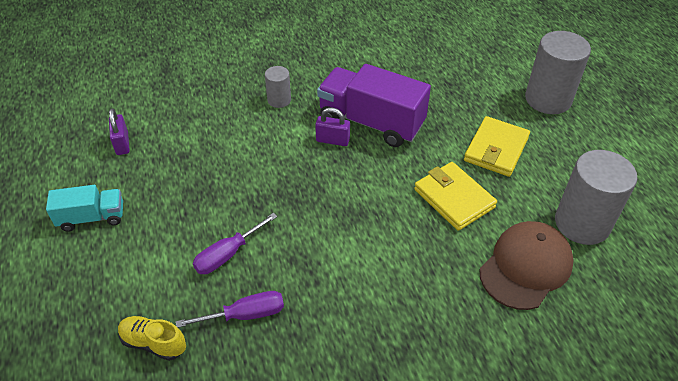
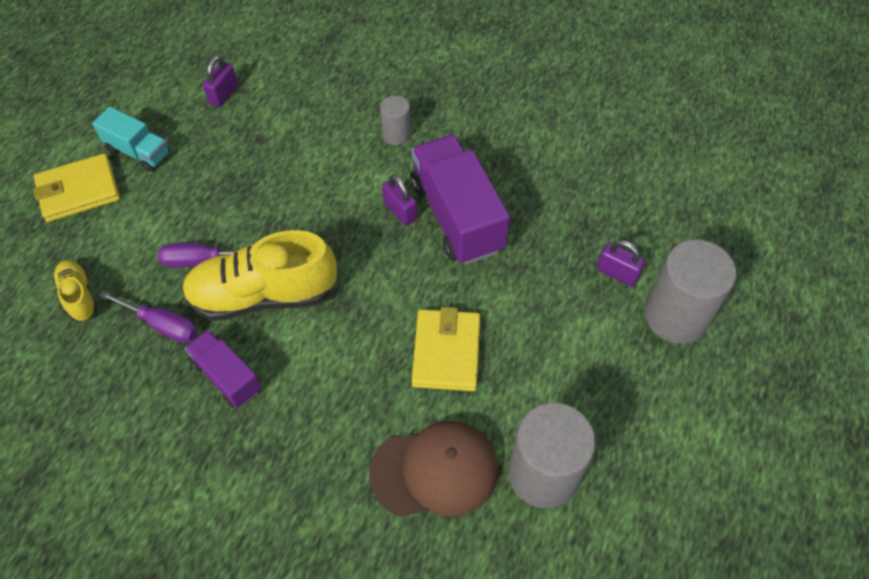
camera: 40 degrees right, 10 degrees up
(299, 246) = (263, 295): none -> yellow shoe
(333, 312) = (227, 377): none -> purple truck
(494, 97) = (617, 273): none -> purple padlock
(496, 149) = (549, 332): yellow wallet -> yellow wallet (79, 191)

